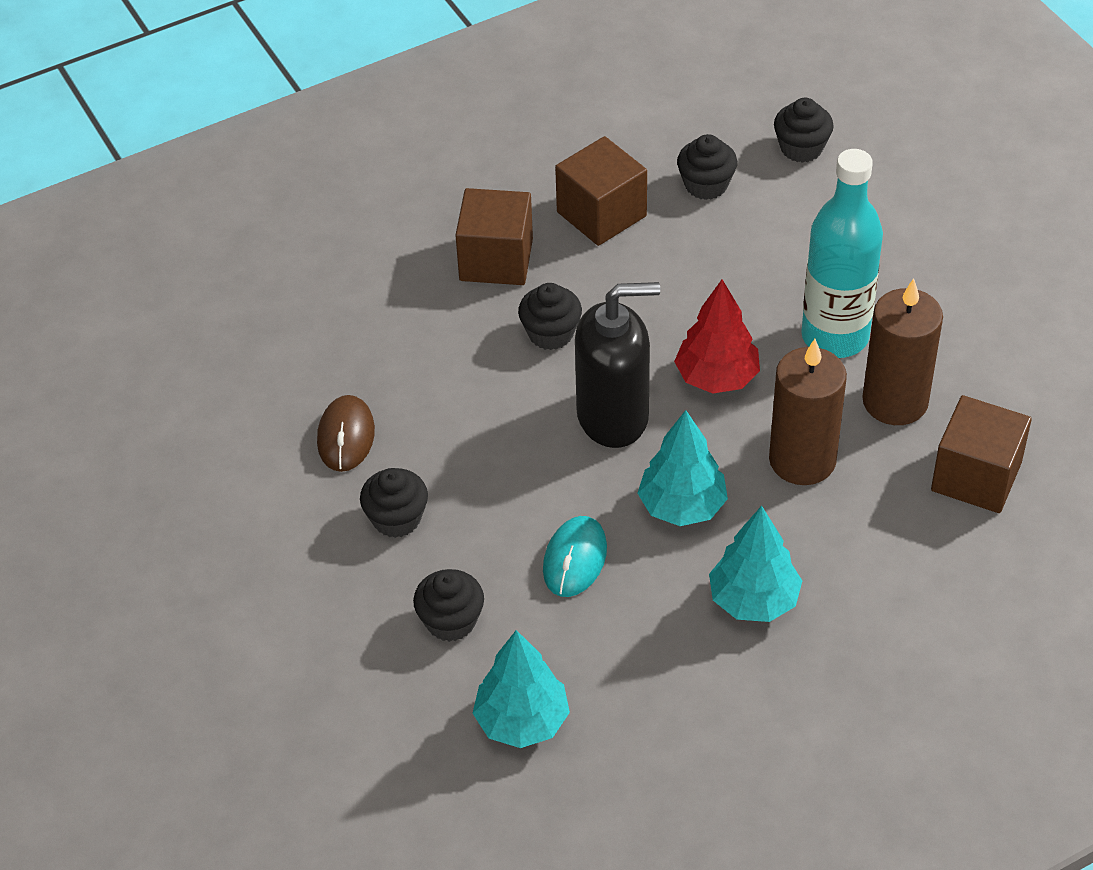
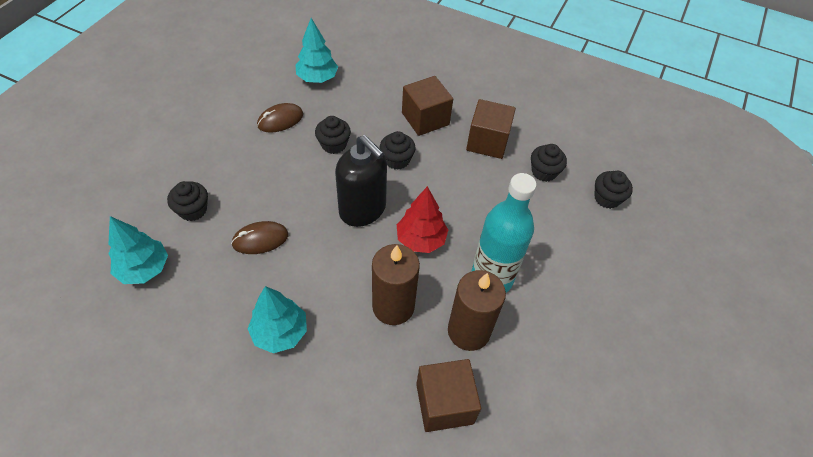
camera: 50 degrees right, 5 degrees up
(396, 518) = (243, 160): black cupcake -> black cupcake (333, 144)
(575, 559) = (260, 239): turquoise mouse -> brown mouse
(682, 506) = (324, 267): turquoise tree -> turquoise tree (317, 78)

